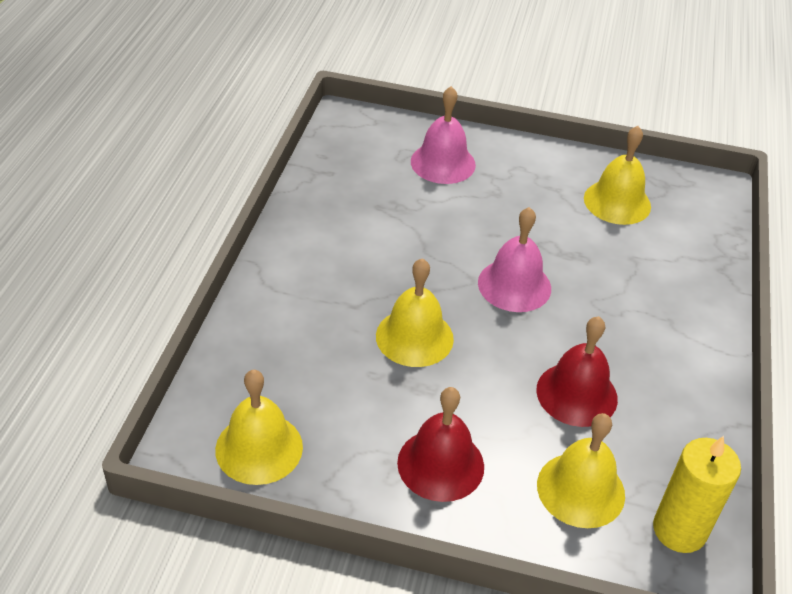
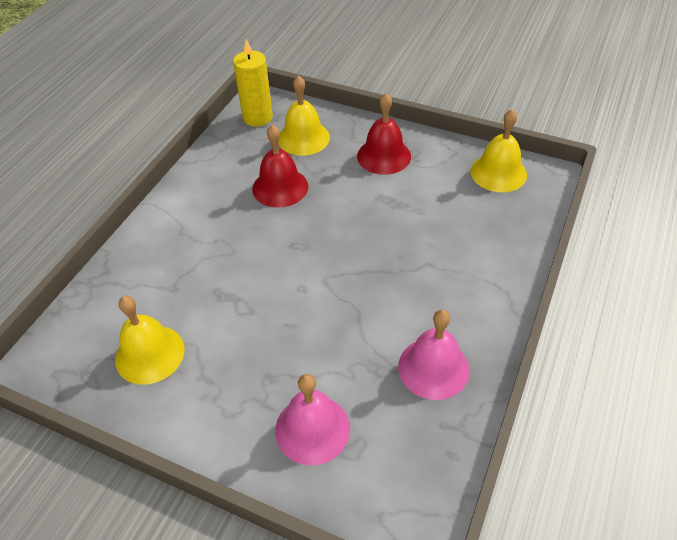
camera: 165 degrees left, 5 degrees up
(414, 337) = (384, 234): yellow bell -> none
(514, 285) = (291, 271): pink bell -> pink bell (433, 368)

